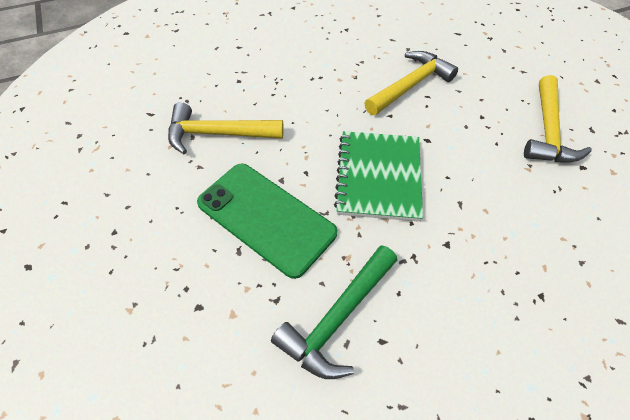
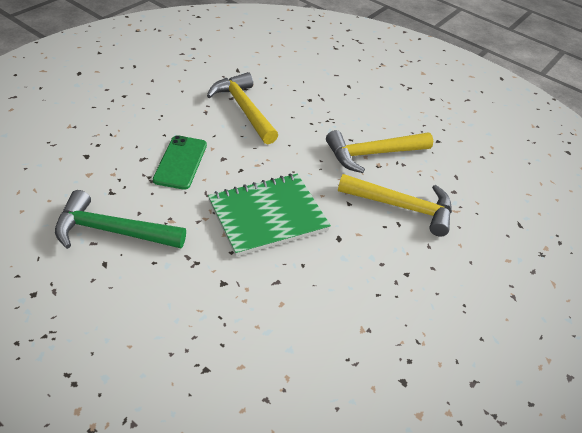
camera: 55 degrees right, 10 degrees down
(266, 218) = (180, 162): green phone -> green phone, size x0.61
(547, 131) = (433, 337): yellow hammer -> yellow hammer (373, 154)

